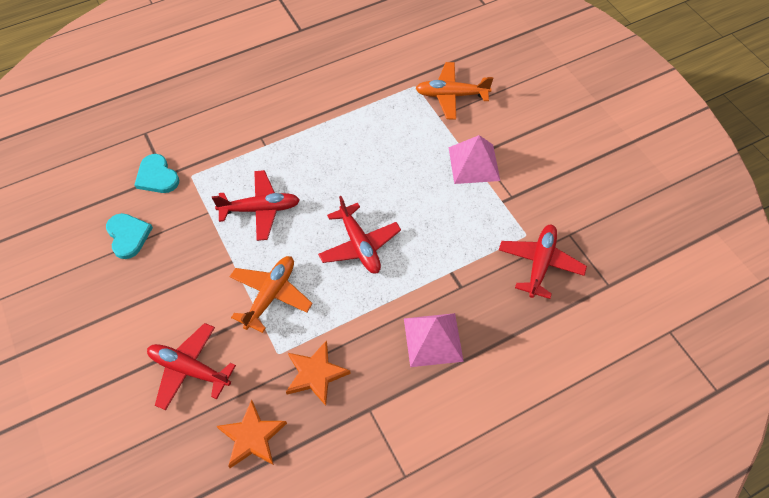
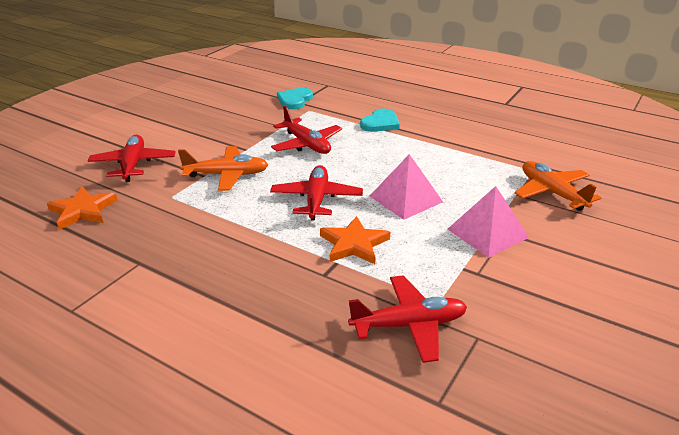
camera: 60 degrees right, 25 degrees down
(128, 236) = (234, 107): turquoise heart -> turquoise heart (380, 123)
(315, 374) = (161, 221): orange star -> orange star (354, 244)
(359, 245) = (316, 199): red plane -> red plane turned 150 degrees clockwise
(433, 339) = (244, 276): pink pyramid -> pink pyramid (405, 199)

